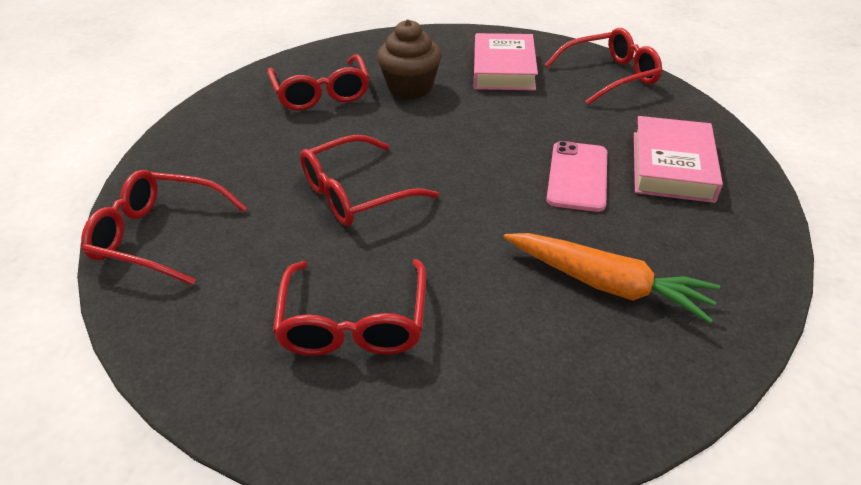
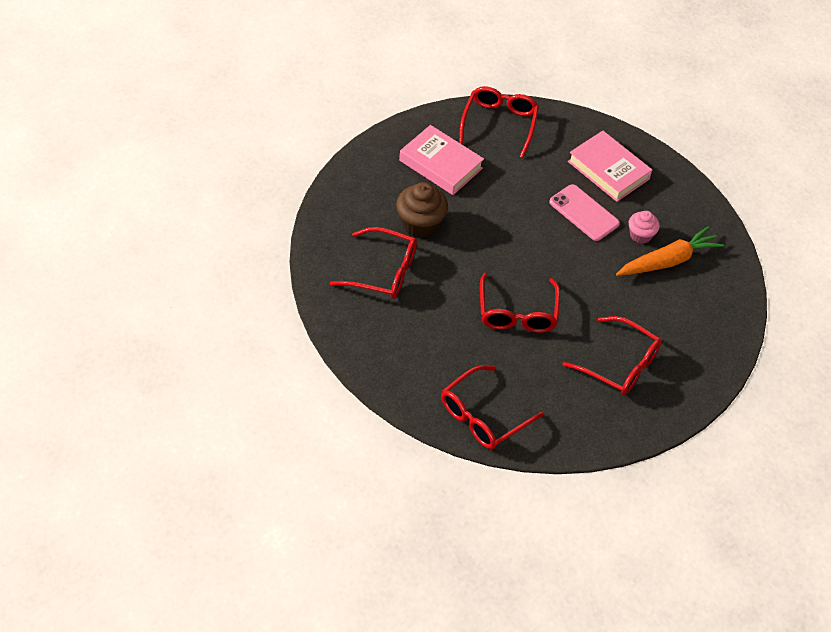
camera: 60 degrees left, 10 degrees up
(612, 237) = (640, 235): none -> pink cupcake

